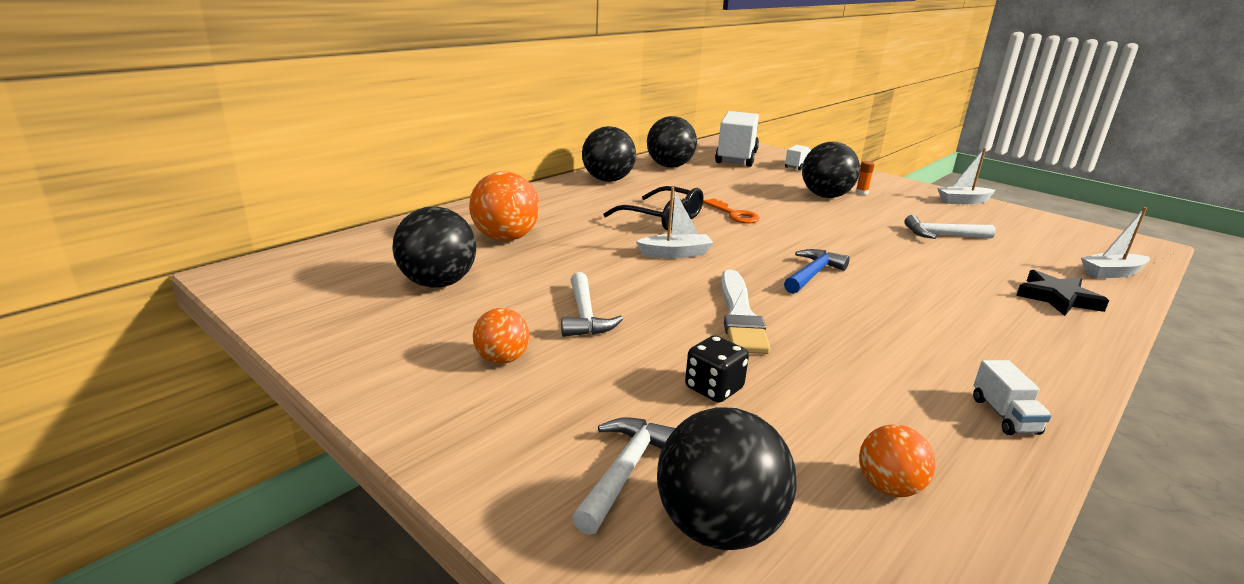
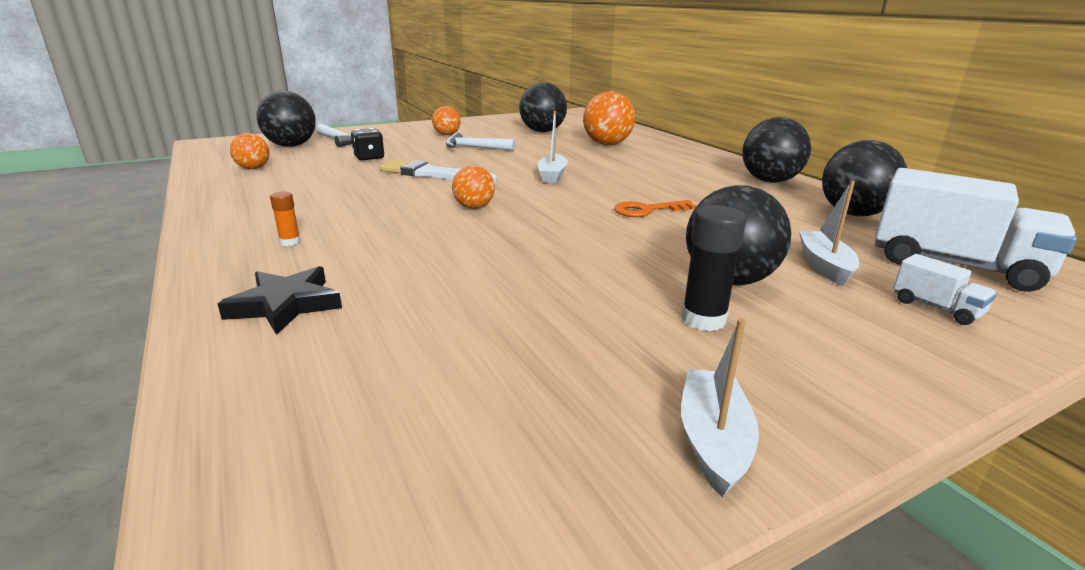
camera: 110 degrees right, 0 degrees up
(662, 218) = (641, 183): black glasses -> none
(812, 274) = (474, 207): blue hammer -> orange ball
(861, 192) = (759, 319): orange glue stick -> orange glue stick (290, 242)
(879, 201) = (703, 319): none -> black glue stick
(942, 235) = (524, 314): white hammer -> none
(1004, 415) = (232, 204): white truck -> none
(1111, 273) = (258, 412): white boat -> white boat (824, 266)

